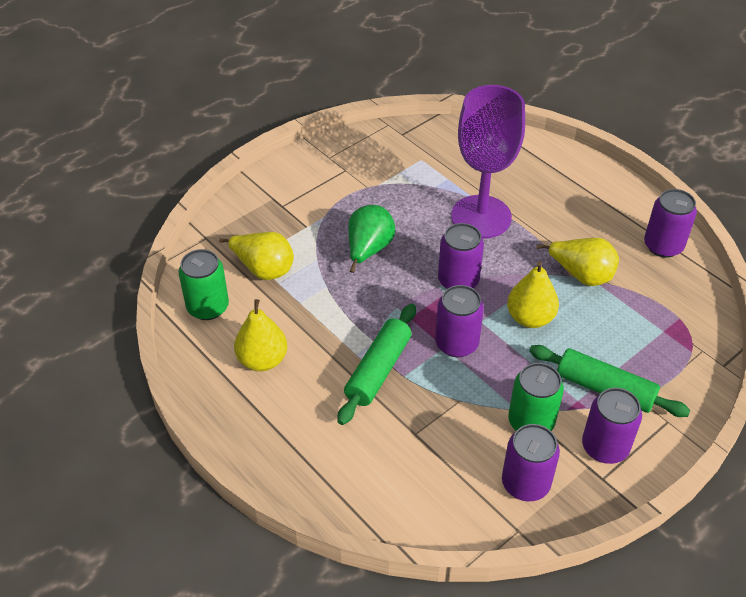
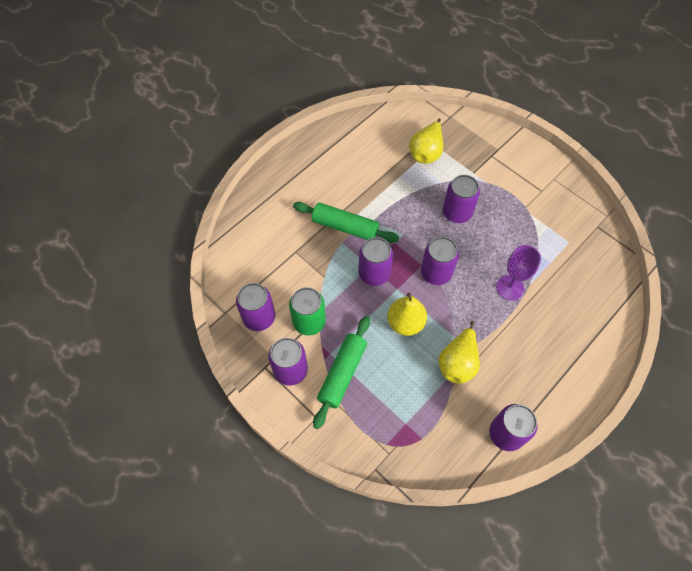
camera: 85 degrees right, 15 degrees up
(208, 307) = (387, 128): green can -> none
(262, 360) = (347, 162): yellow pear -> none
(368, 250) = (457, 213): green pear -> purple can
(481, 217) = (510, 288): purple goblet -> purple goblet, size x0.55

